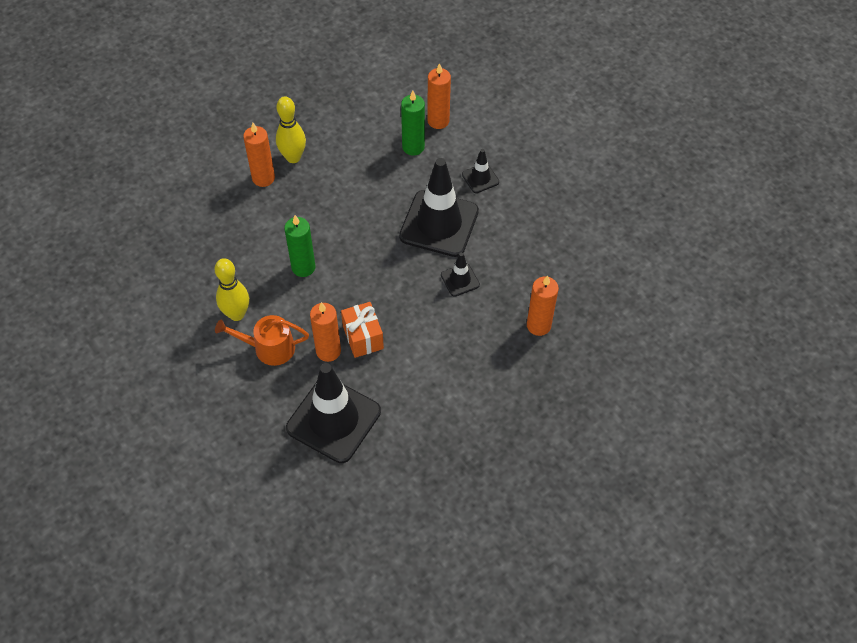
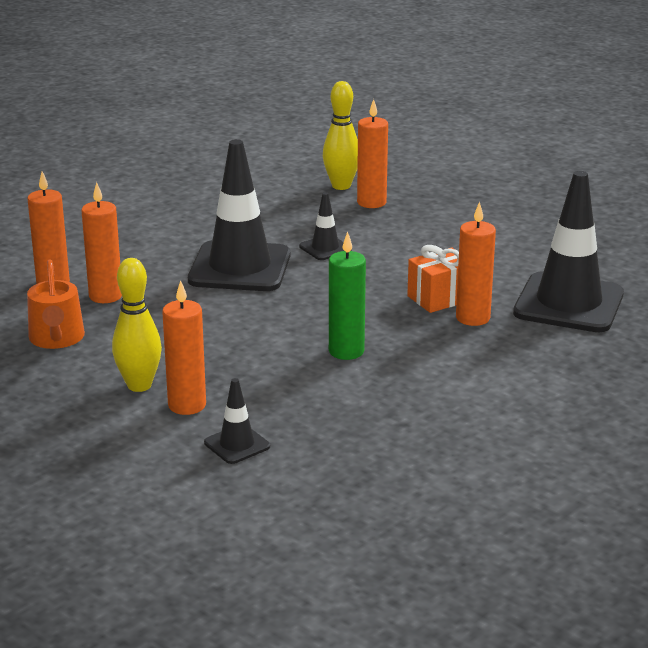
camera: 100 degrees left, 30 degrees down
(236, 314) = (449, 391): yellow bowling pin -> yellow bowling pin (341, 186)
(269, 348) = (491, 359): orange watering can -> orange watering can (57, 338)
(413, 147) = (105, 296): green candle -> orange candle
(480, 178) = (155, 248): black traffic cone -> black traffic cone (237, 445)

